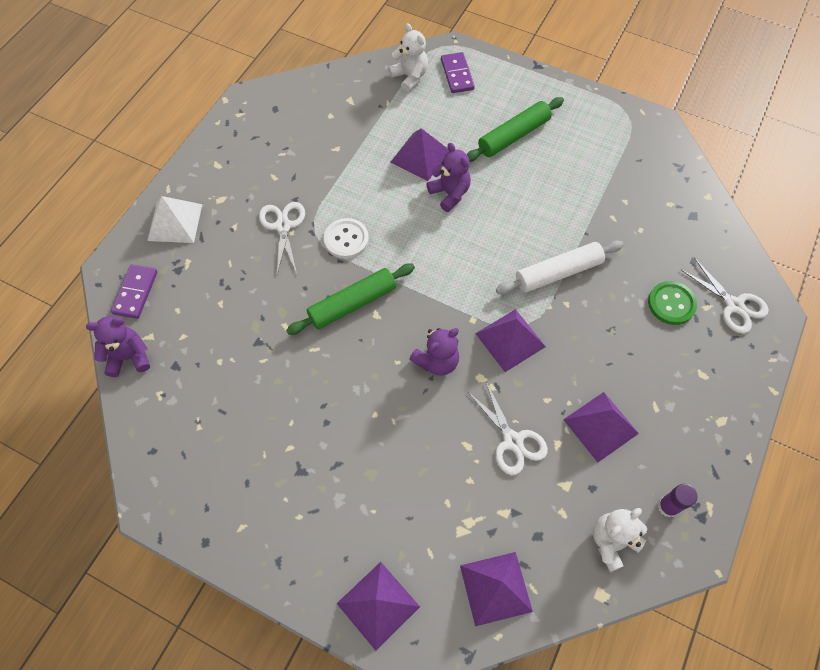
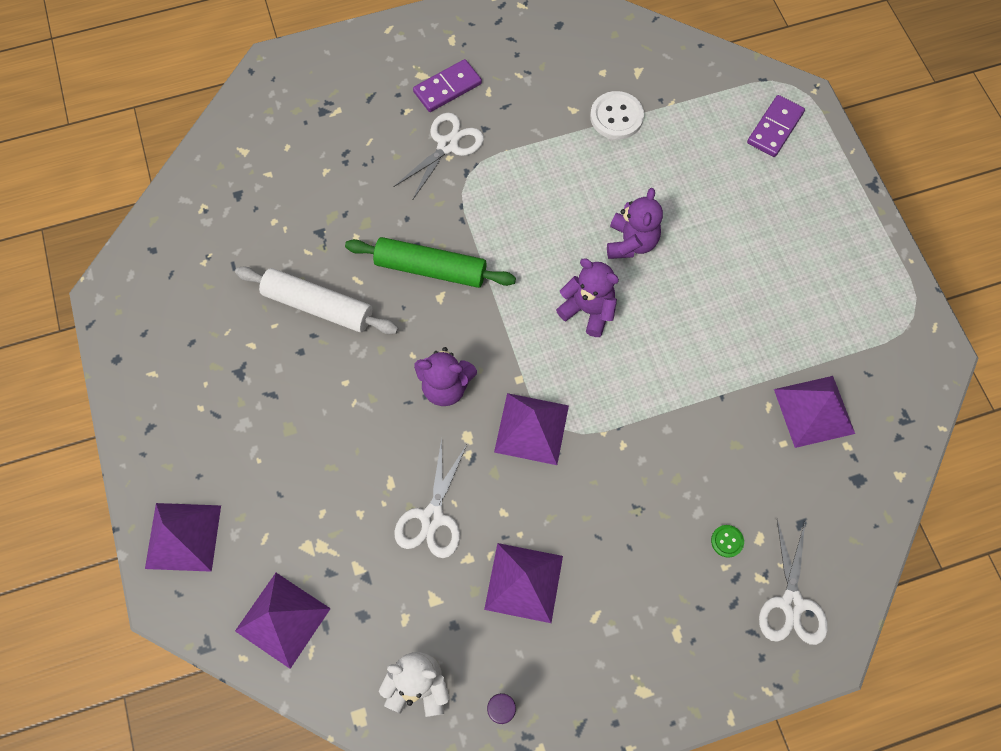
camera: 45 degrees right, 5 degrees up
(129, 357) = (212, 155): purple teddy bear -> purple teddy bear (588, 310)
(135, 293) = (271, 103): purple domino -> purple domino (447, 88)
(175, 222) = (363, 65): white pyramid -> none
(346, 239) = (488, 205): white button -> white button (616, 117)
(410, 77) = (723, 93): white teddy bear -> none
(420, 156) = (644, 182): purple pyramid -> purple pyramid (814, 411)
(513, 136) = (761, 238): green rolling pin -> none
(558, 273) = (648, 409): white rolling pin -> white rolling pin (318, 306)
(671, 304) = (727, 541): green button -> green button, size x0.51

